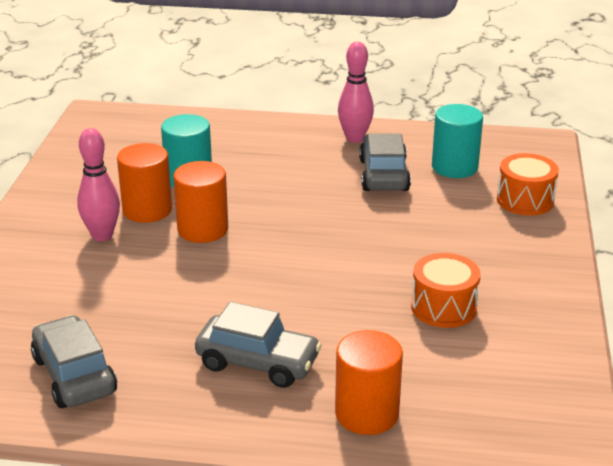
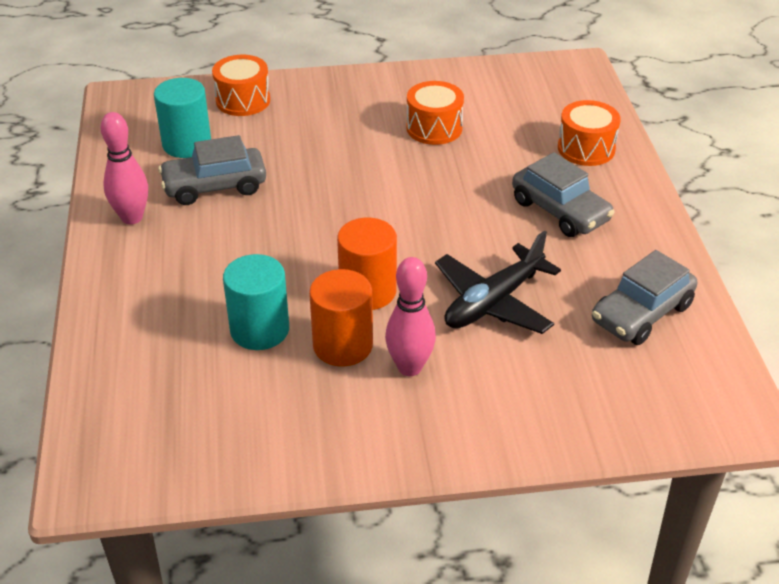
camera: 105 degrees left, 10 degrees up
(148, 290) = (493, 302): none -> black plane
(258, 362) = (560, 211): grey car -> grey car turned 135 degrees clockwise
(367, 414) = (586, 148): orange cylinder -> orange drum

